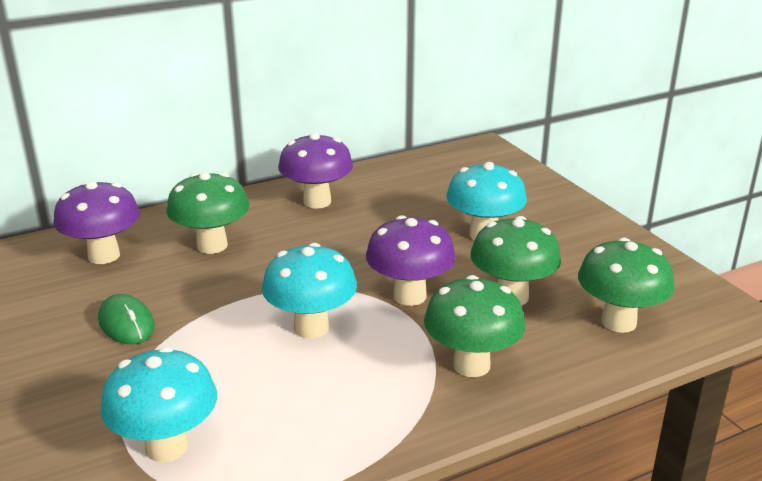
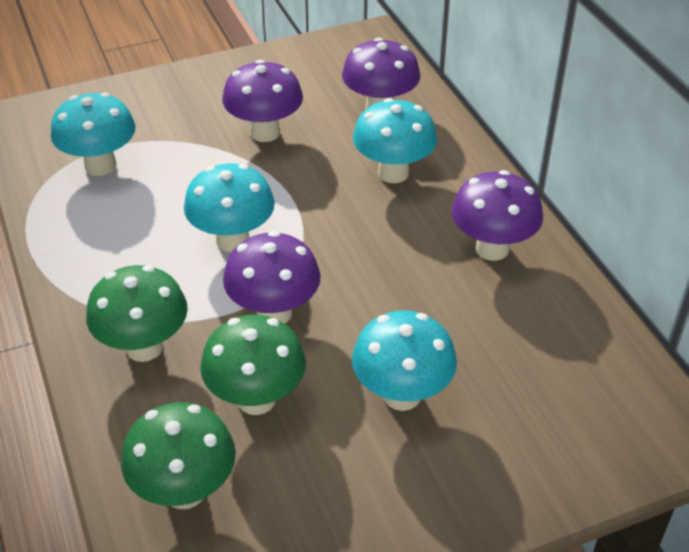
camera: 95 degrees right, 15 degrees up
(126, 323) = (265, 132): green mouse -> purple mushroom
(212, 245) = (393, 173): green mushroom -> turquoise mushroom

